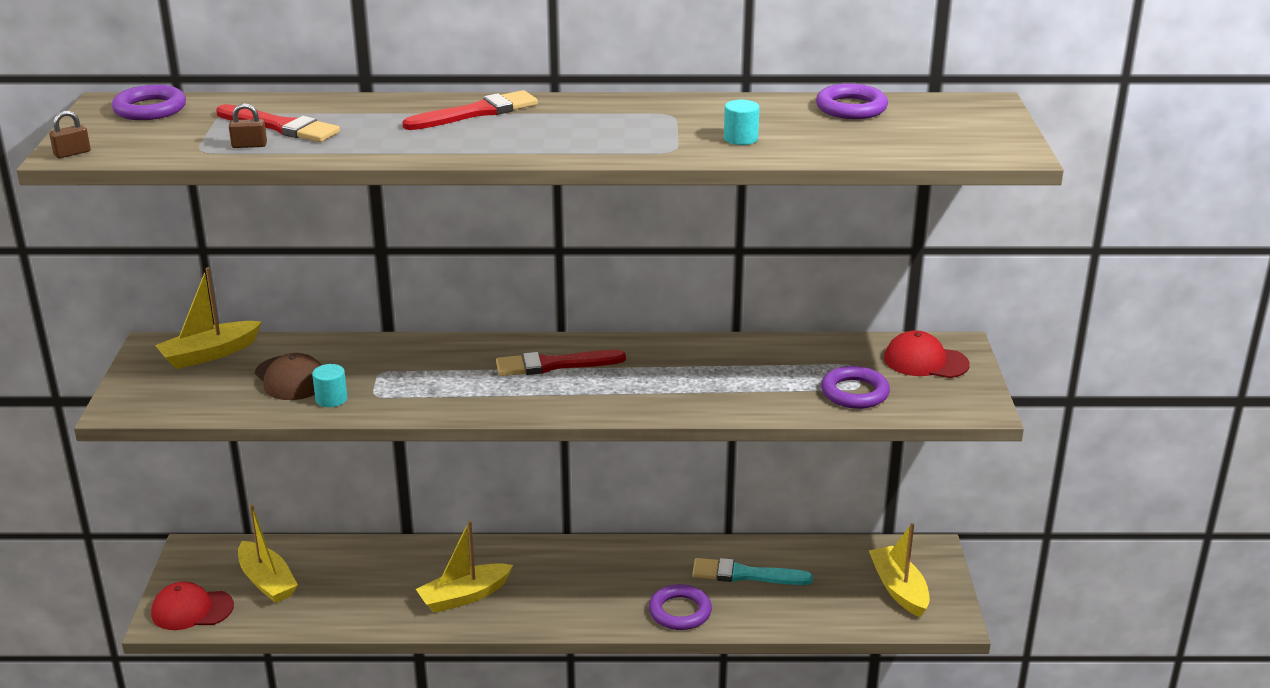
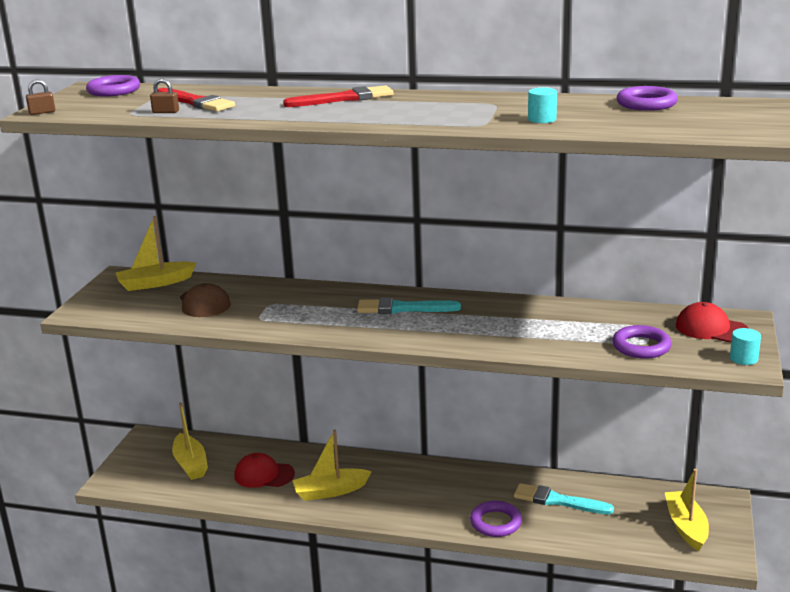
camera: 15 degrees right, 5 degrees down
(192, 610) = (131, 477): red cap -> red cap (264, 475)
(331, 399) = (226, 318): turquoise cylinder -> turquoise cylinder (743, 358)
(554, 365) = (403, 308): red brush -> turquoise brush

